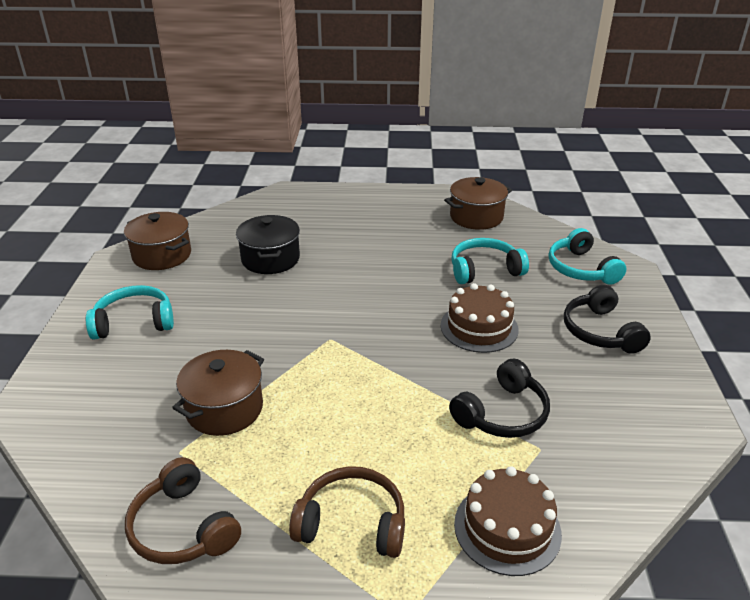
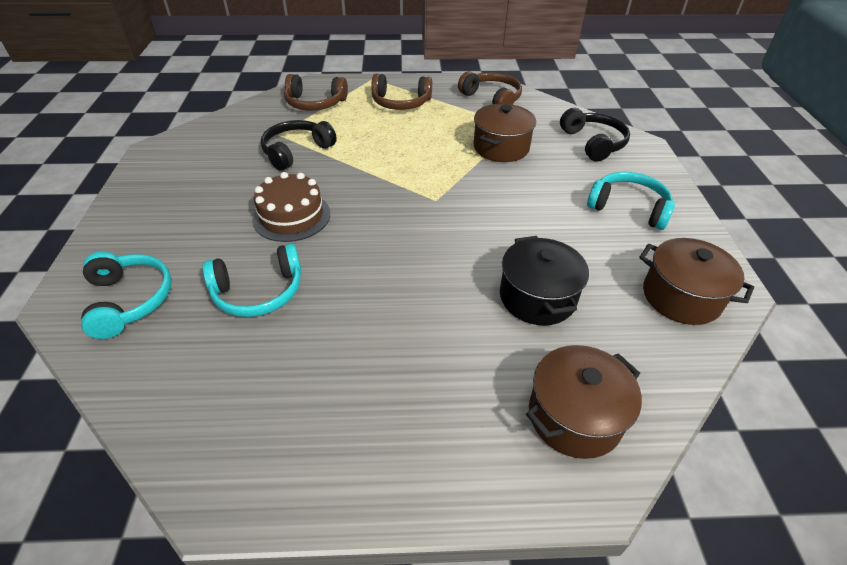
camera: 175 degrees right, 10 degrees up
(134, 322) = (628, 208): turquoise headphones -> turquoise headphones turned 135 degrees counterclockwise
(476, 217) = (228, 415): brown pot -> brown pot (574, 416)
(507, 528) = (315, 103): brown cake -> brown headphones
(600, 331) = (172, 217): black headphones -> black headphones (593, 143)

